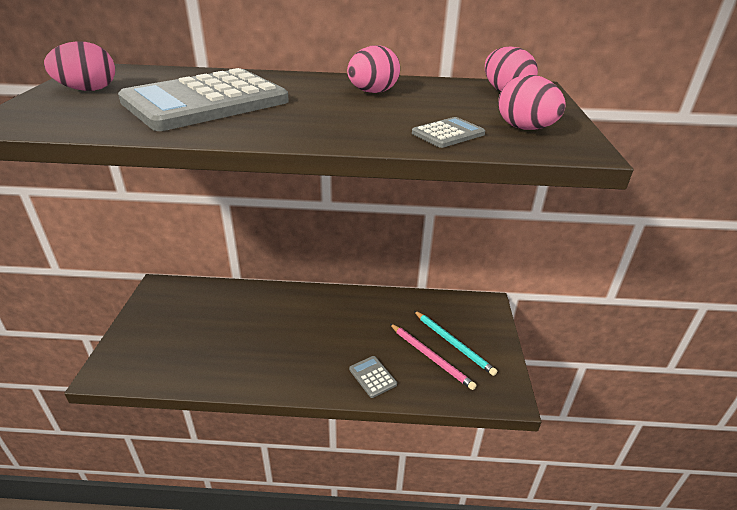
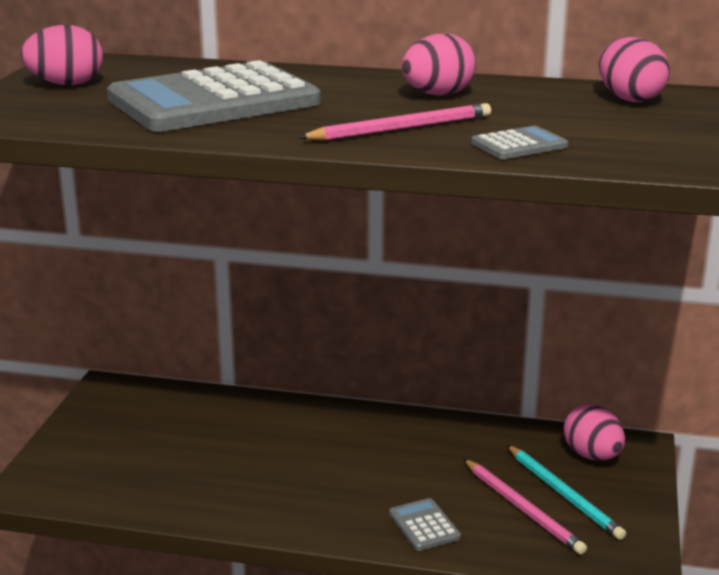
camera: 10 degrees right, 10 degrees down
(355, 122) = (401, 128): none -> pink pencil
(525, 128) = (627, 142): pink egg -> pink egg (592, 455)

